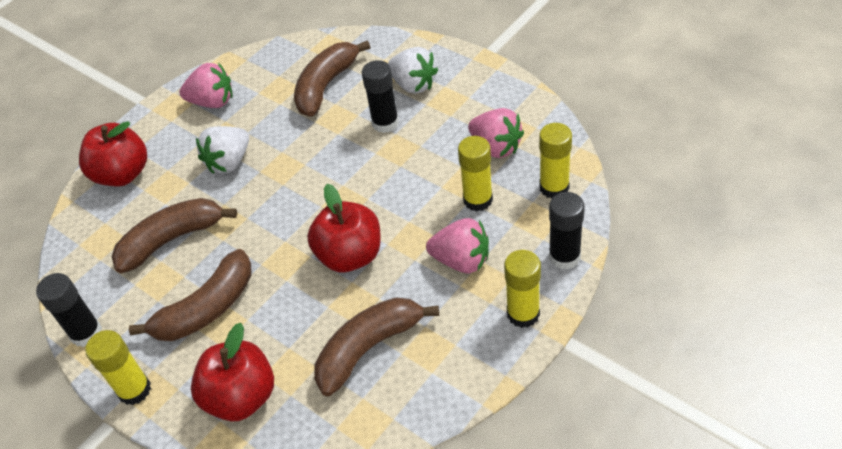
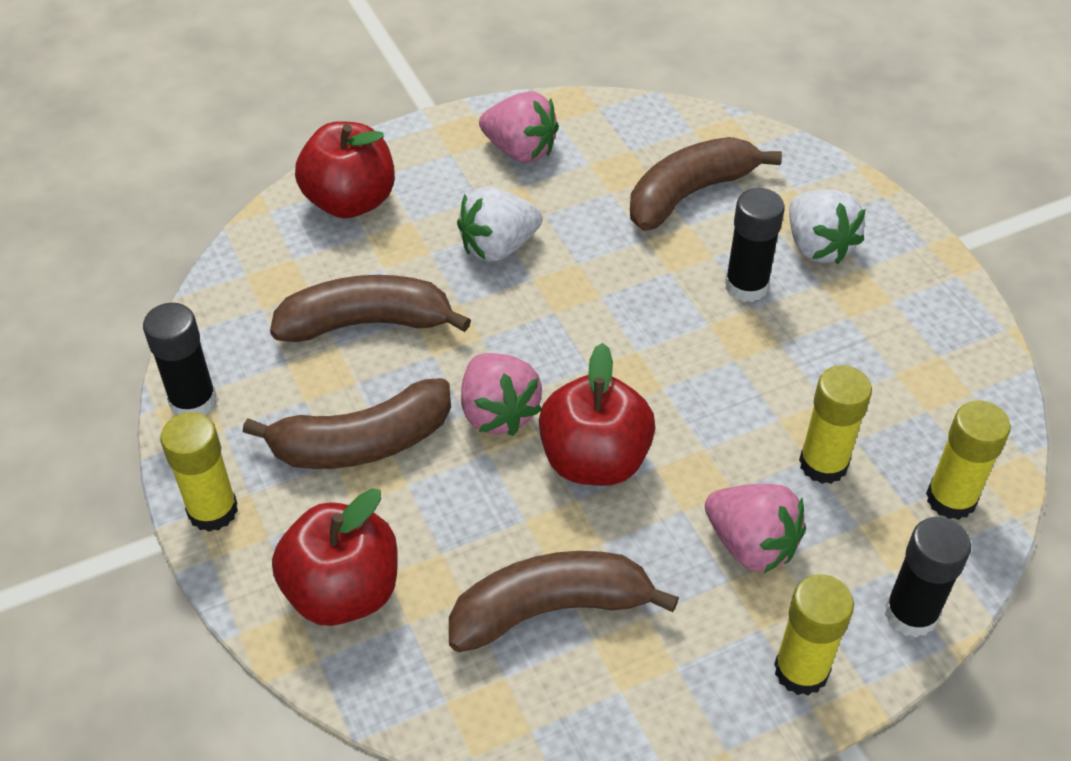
camera: 20 degrees right, 0 degrees up
(496, 147) = (893, 396): pink strawberry -> pink strawberry (498, 413)

